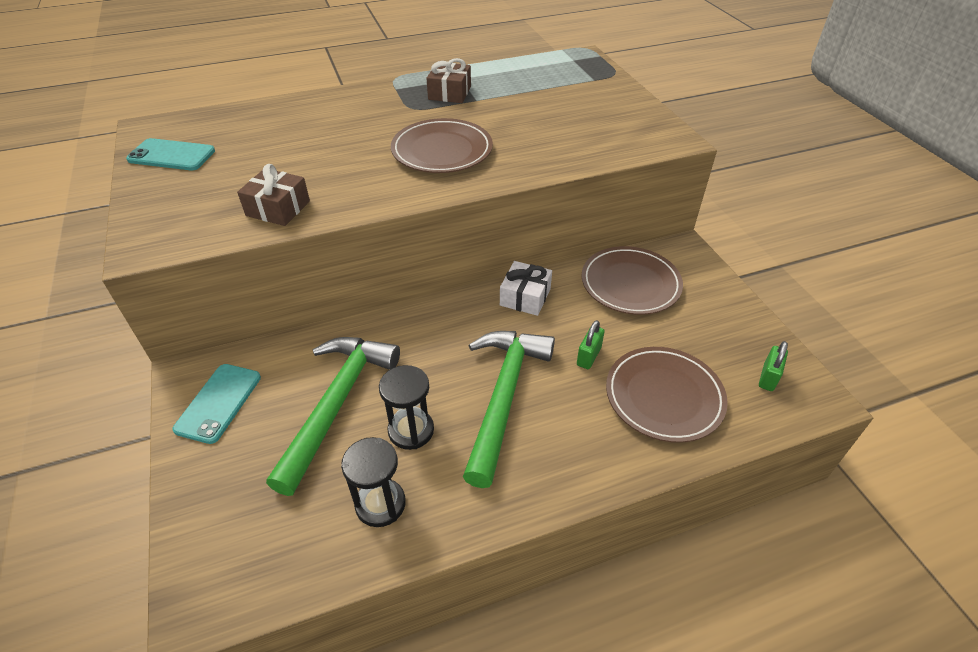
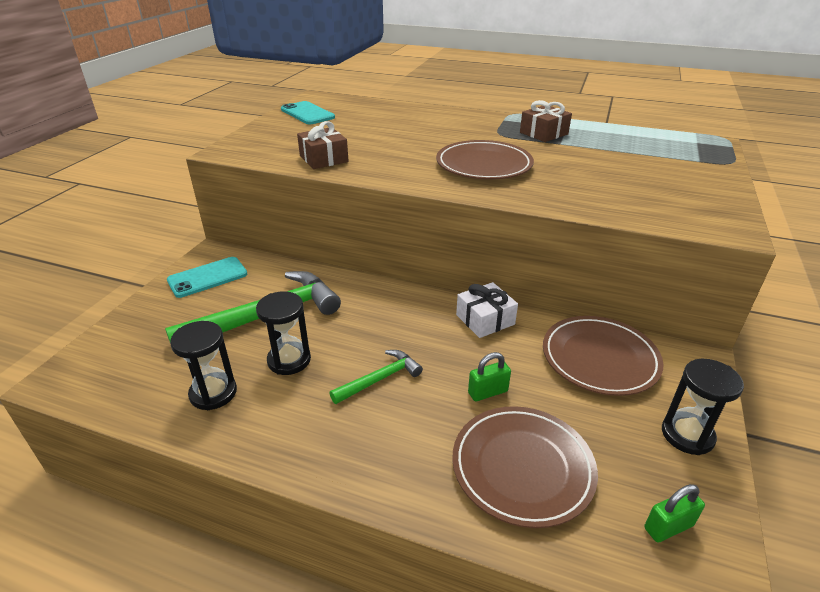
camera: 40 degrees right, 10 degrees down
(503, 397) = (380, 379): green hammer -> green hammer, size x0.51
(725, 309) = (687, 435): none -> black hourglass

